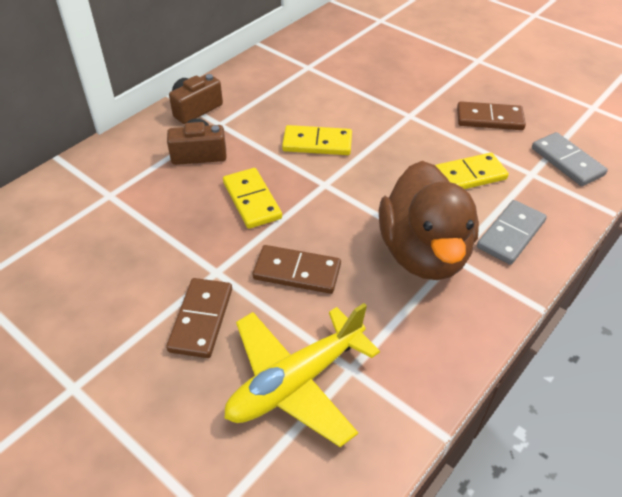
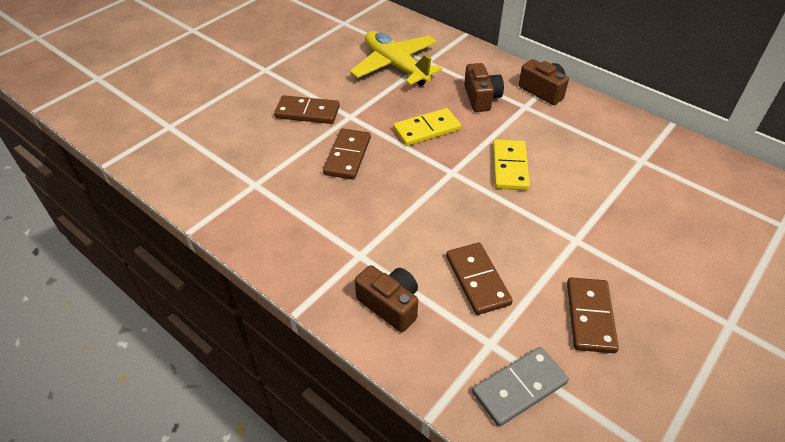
camera: 90 degrees right, 0 degrees up
(296, 382) = (249, 157): yellow plane -> yellow plane (395, 66)
(423, 253) = (366, 234): brown duck -> none
(467, 176) = (477, 280): yellow domino -> brown domino
(511, 234) = (390, 305): grey domino -> brown camera

